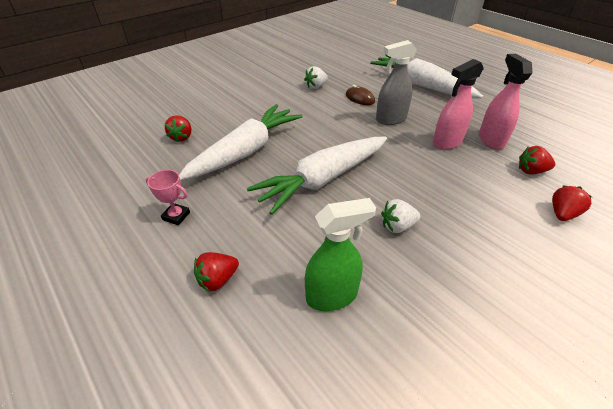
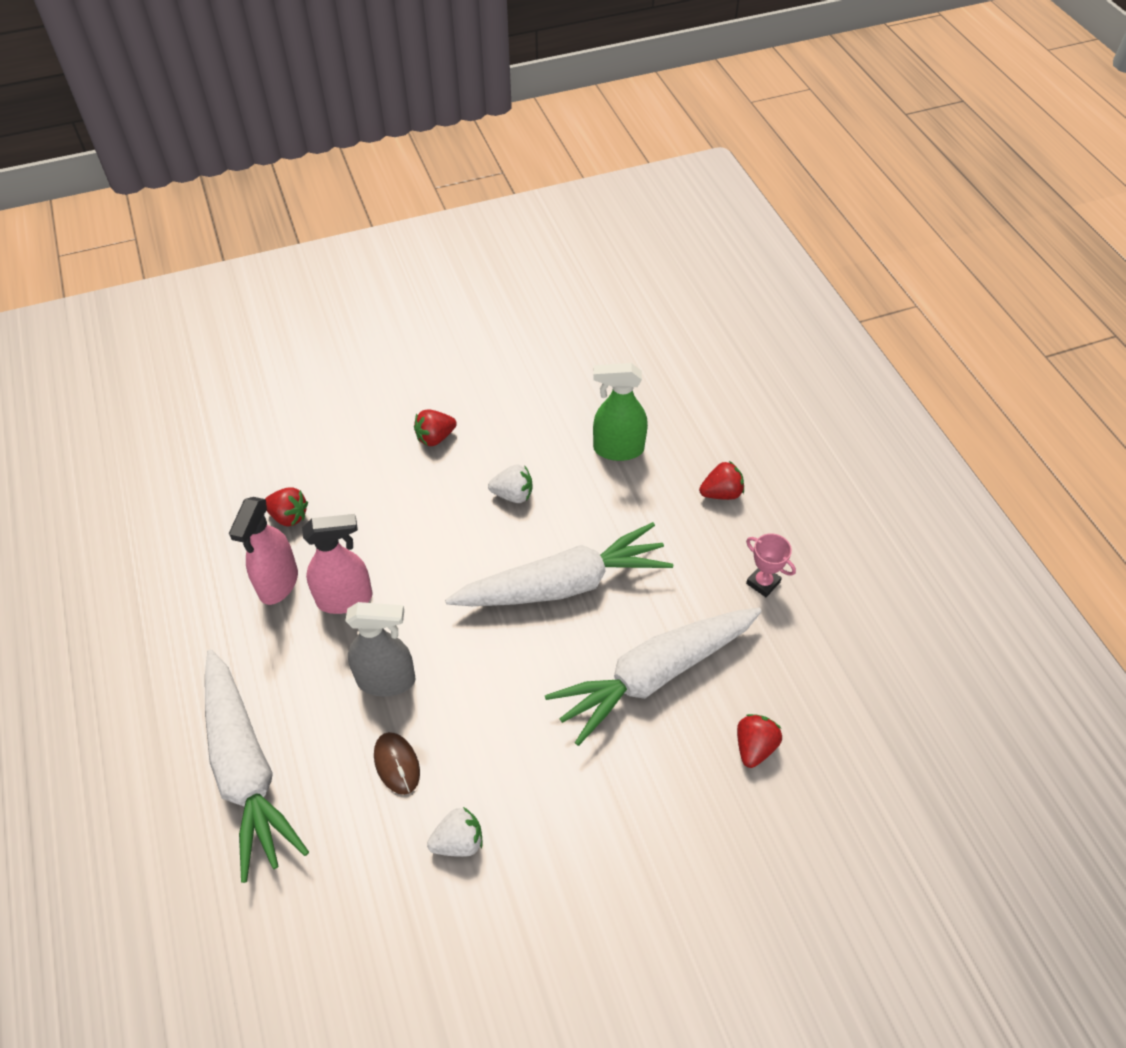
camera: 160 degrees left, 10 degrees up
(562, 214) = (324, 456): red strawberry -> red strawberry (435, 437)

